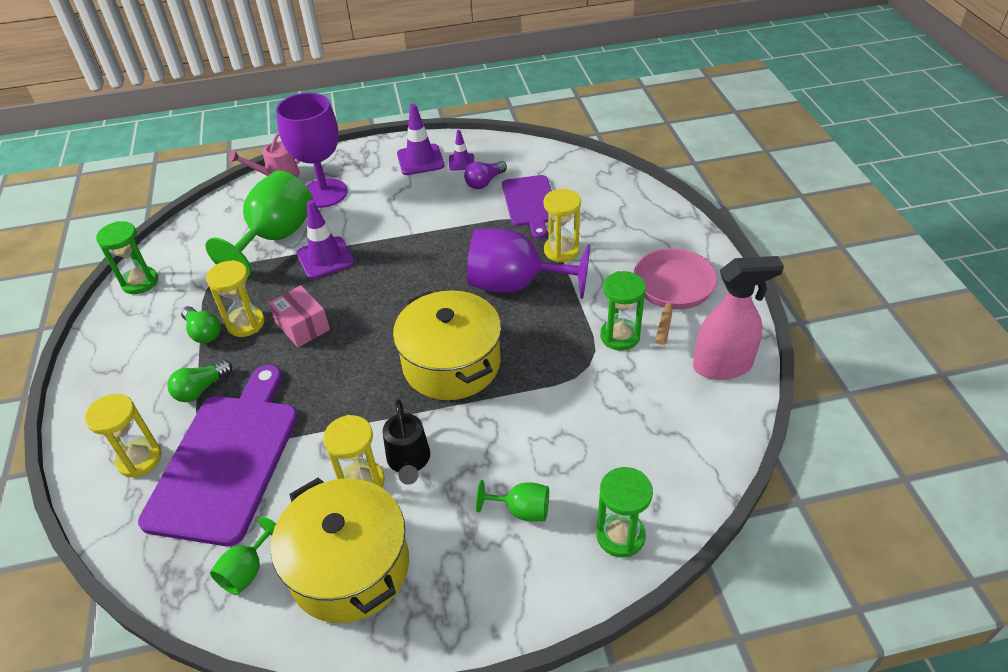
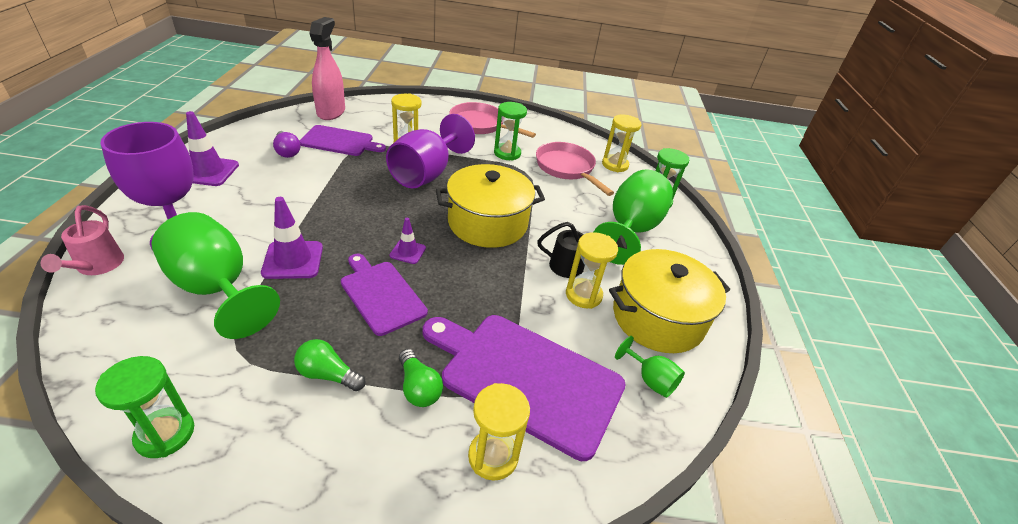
camera: 80 degrees left, 5 degrees down
(203, 332) = (328, 374): green light bulb -> green light bulb turned 135 degrees counterclockwise
(245, 323) = (342, 336): yellow hourglass -> yellow hourglass (615, 165)
(302, 326) = (381, 294): pink box -> purple cutting board
(461, 162) = (243, 153): purple traffic cone -> purple traffic cone (408, 252)
(521, 510) = (630, 229): green goblet -> green goblet, size x2.13
(631, 407) = (567, 168): none -> pink pan
(722, 366) = (551, 132): pink spray bottle -> pink spray bottle (331, 112)

